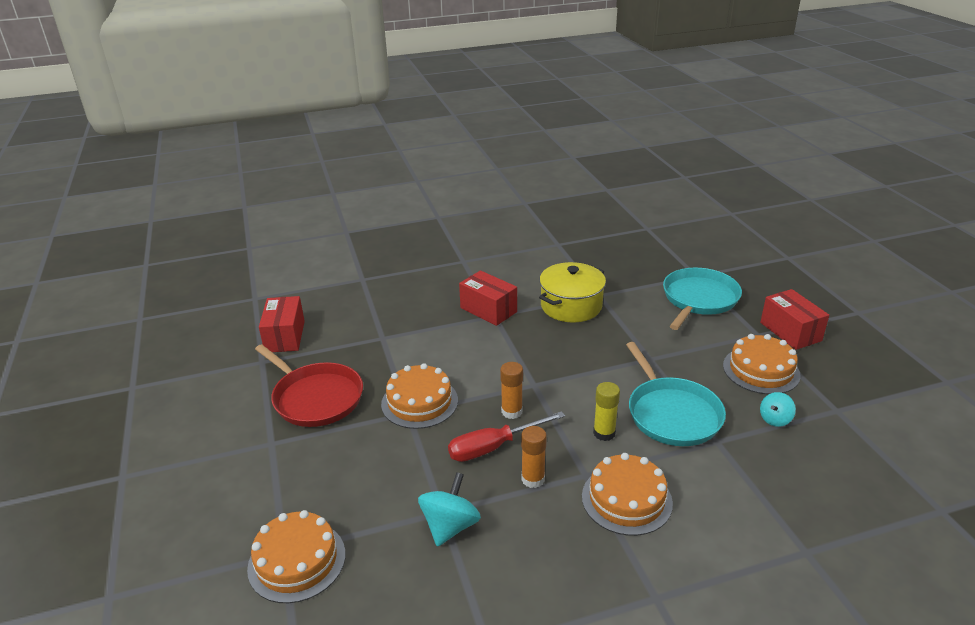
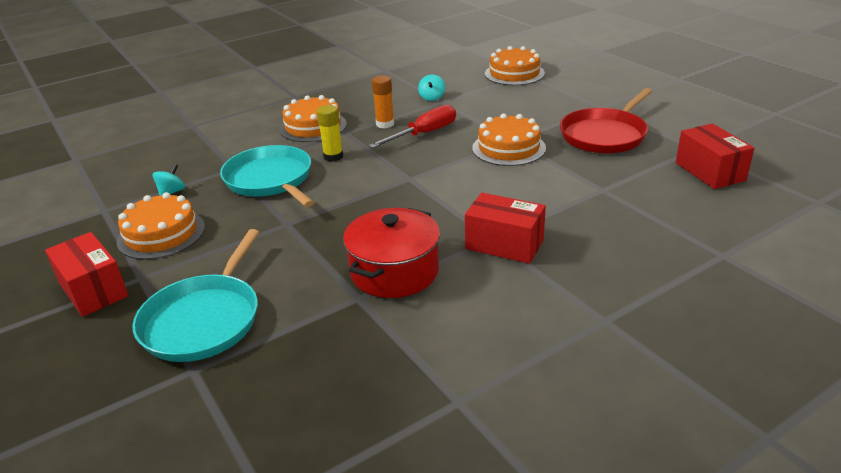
camera: 165 degrees right, 0 degrees up
(315, 398) = (605, 135): red pan -> red pan turned 75 degrees counterclockwise
(450, 526) = (432, 97): turquoise spinning top -> turquoise spinning top, size x0.61
(512, 411) = (420, 156): orange glue stick -> none
(571, 306) = (394, 271): yellow pot -> red pot

